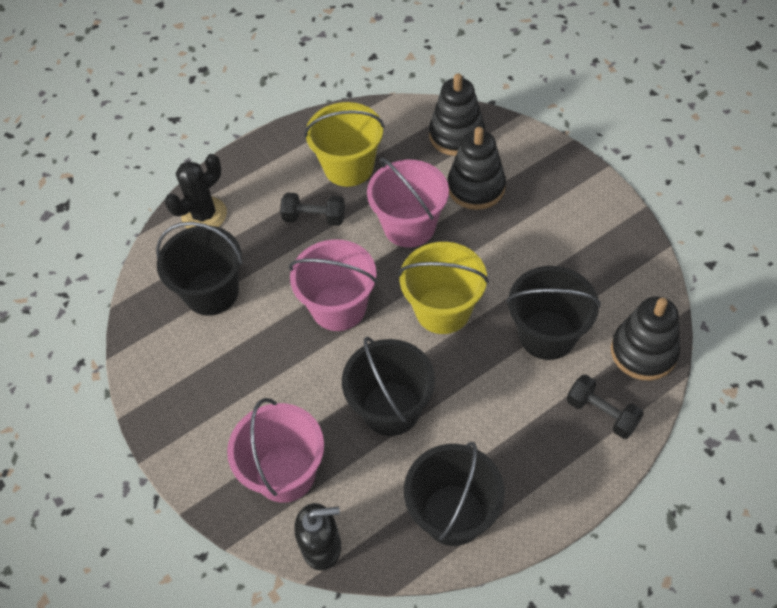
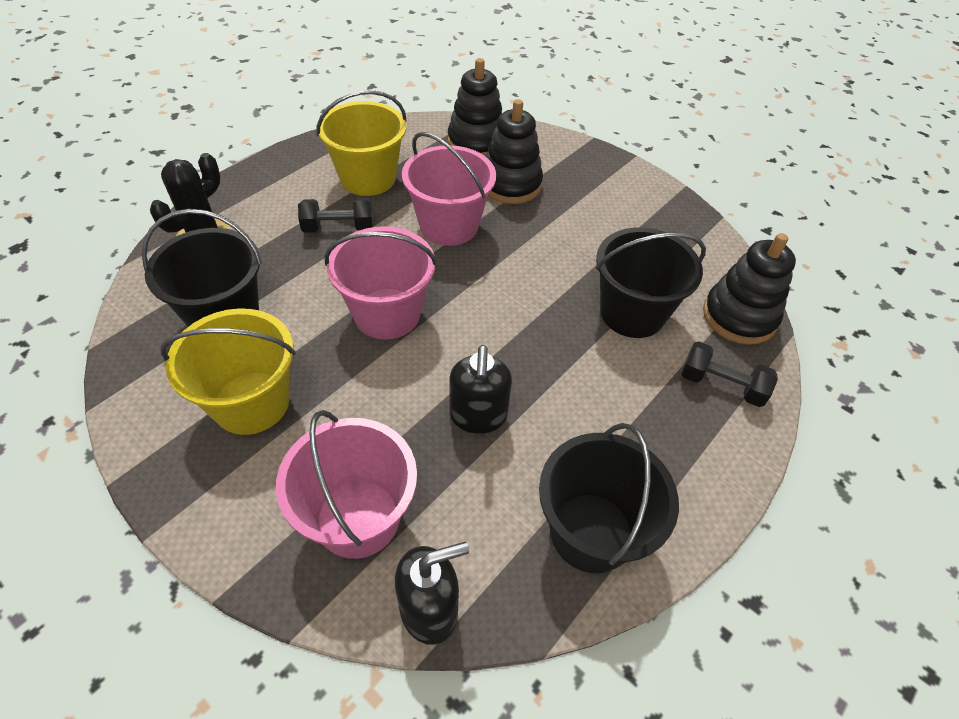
camera: 20 degrees left, 5 degrees down
(391, 408) = (478, 416): black bucket -> black soap dispenser
(443, 310) = (509, 302): yellow bucket -> yellow bucket (251, 402)

